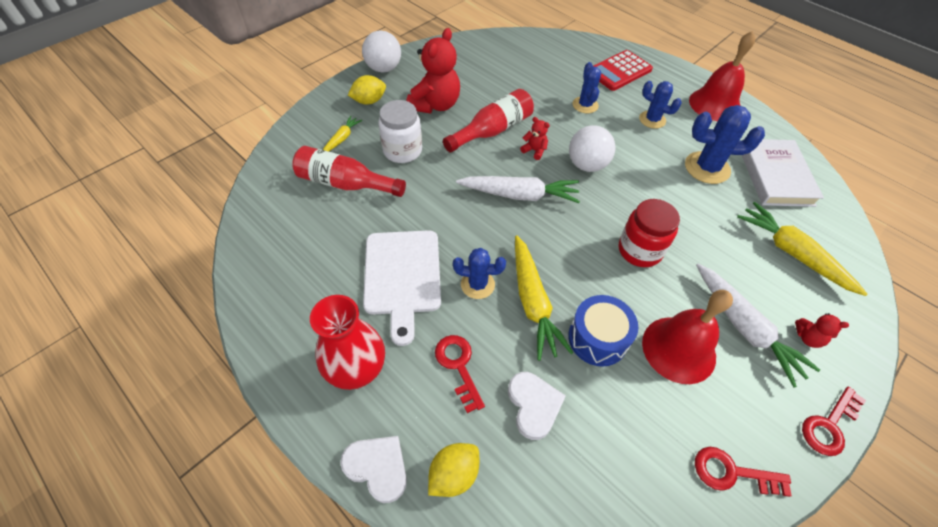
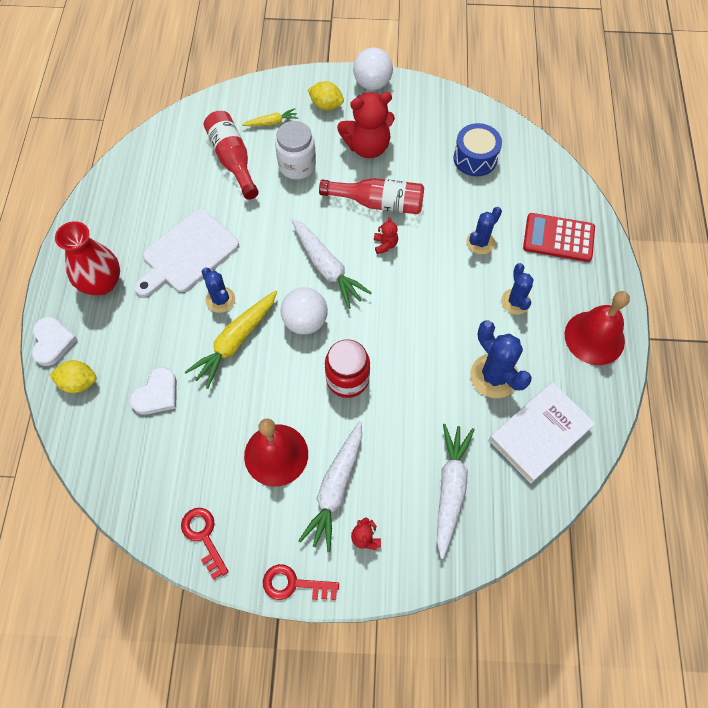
camera: 50 degrees right, 10 degrees up
(458, 366) = (149, 334): red key -> none
(587, 165) = (406, 289): white ball -> white ball (305, 321)
(597, 338) = (240, 399): blue drum -> blue drum (475, 158)
(792, 253) = (450, 489): yellow carrot -> white carrot

